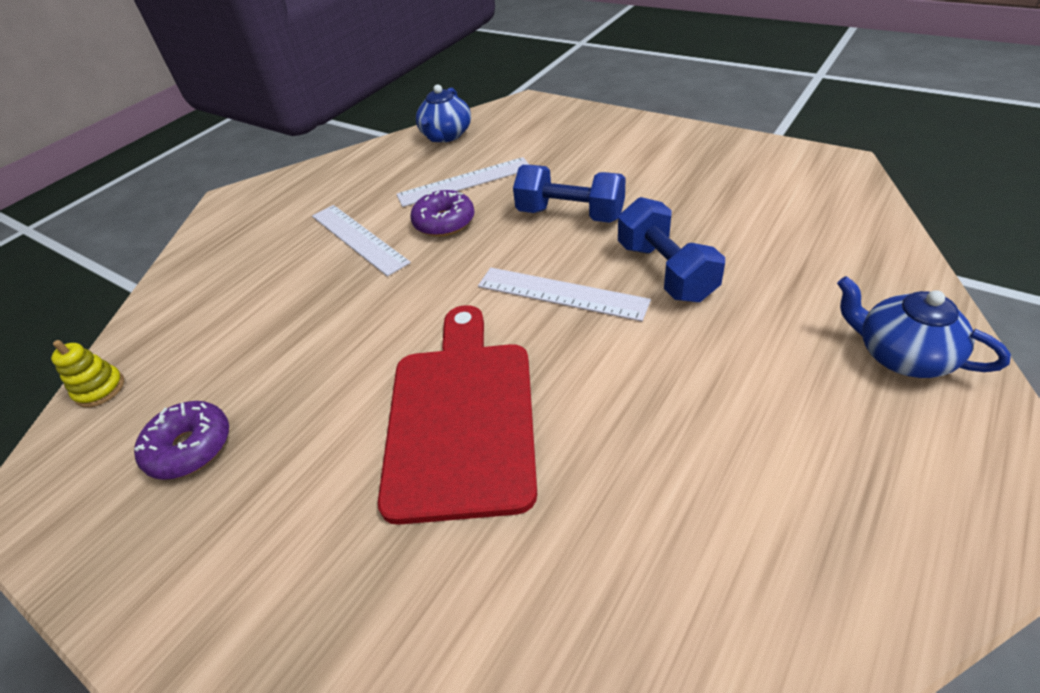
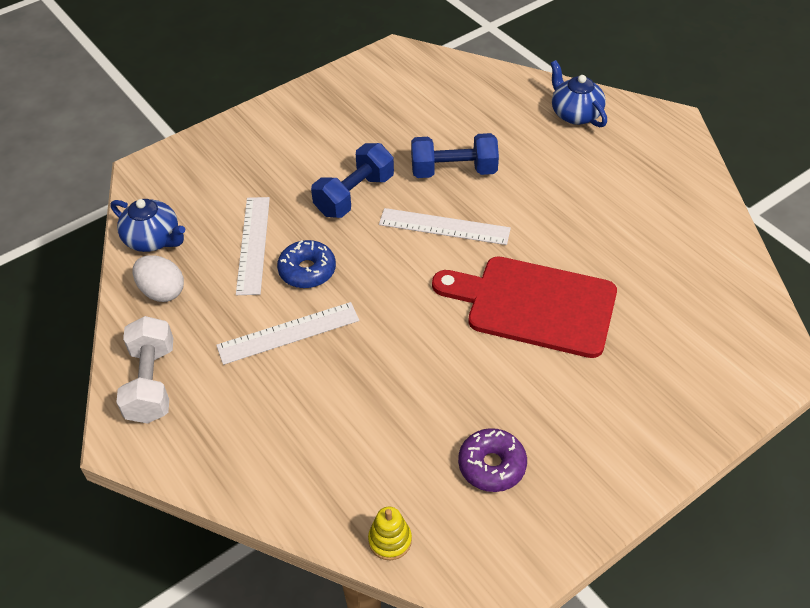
camera: 75 degrees left, 5 degrees up
(286, 191) = (151, 383): none -> white dumbbell
(388, 160) = (162, 291): none -> white egg
(444, 222) = (307, 271): purple donut -> blue donut
(561, 293) = (444, 226): white ruler -> white ruler turned 60 degrees clockwise
(901, 355) = (575, 114): blue teapot -> blue teapot turned 90 degrees clockwise

